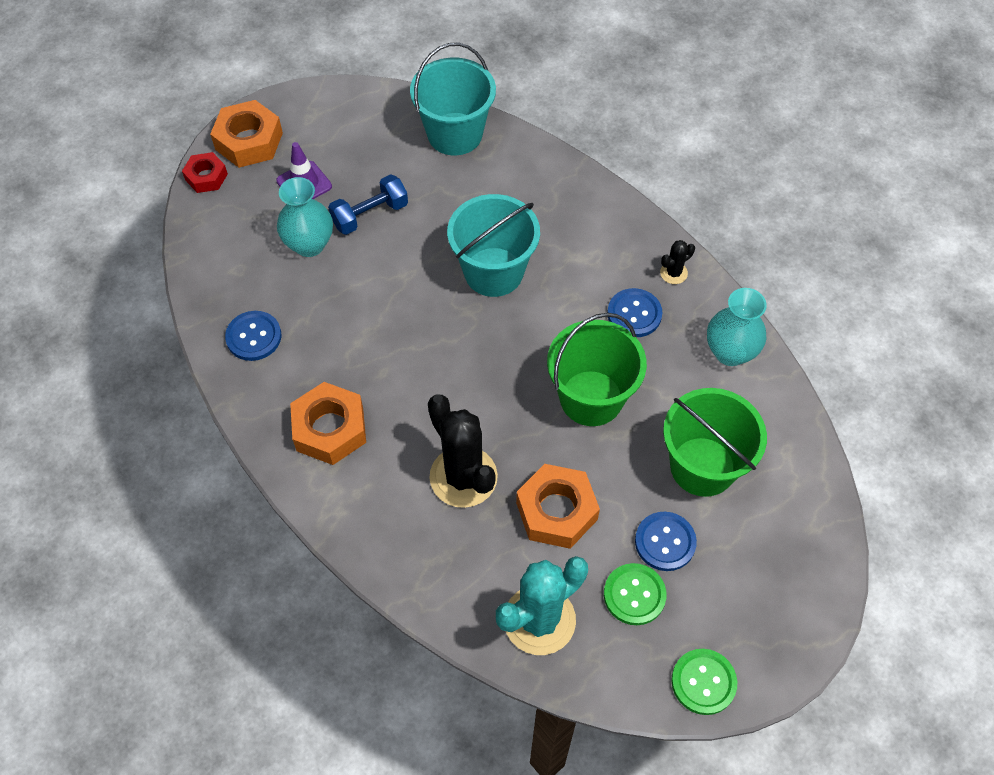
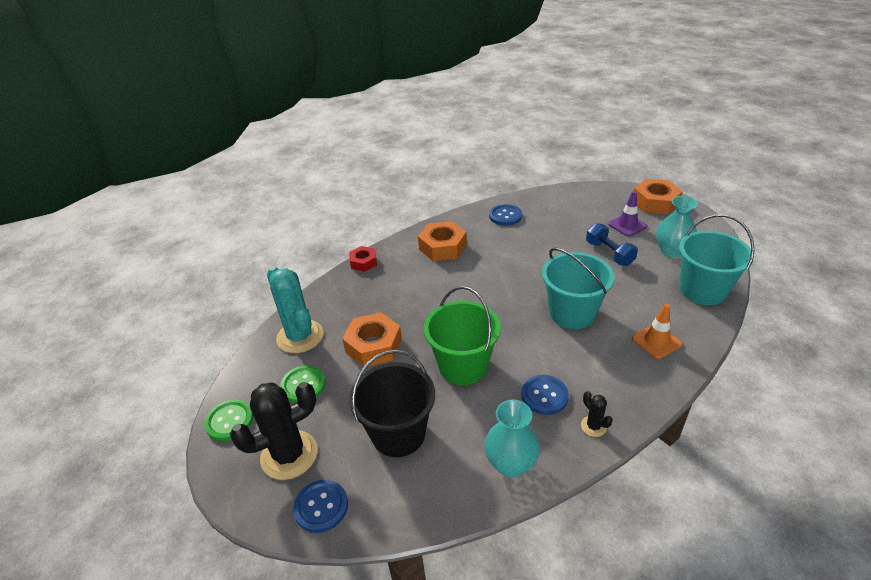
camera: 95 degrees right, 20 degrees down
(206, 177) = (620, 190): red nut -> red nut (363, 262)
(309, 244) = (577, 231): turquoise vase -> turquoise vase (671, 251)
(463, 477) = (405, 301): black cactus -> black cactus (289, 455)
(544, 195) = (656, 341): none -> orange traffic cone
(665, 542) = (339, 405): blue button -> blue button (321, 507)
(702, 466) = (398, 434): green bucket -> black bucket

